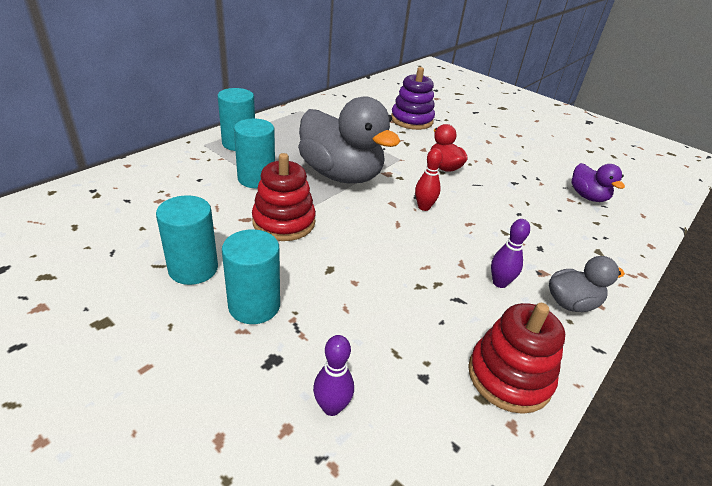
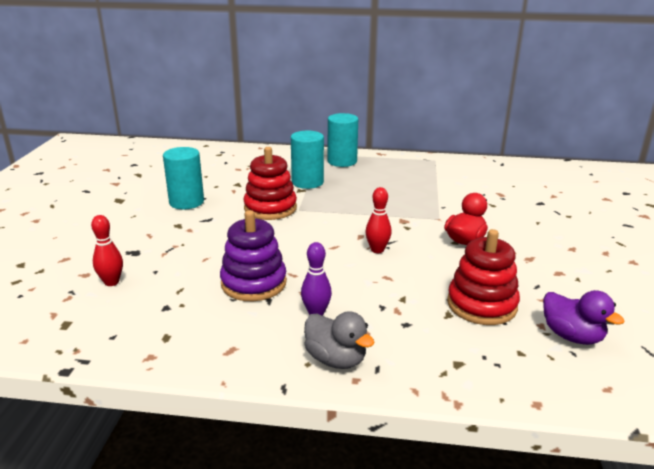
camera: 60 degrees right, 10 degrees down
(254, 305) = (174, 230): turquoise cylinder -> none
(331, 407) = (111, 282): purple bowling pin -> red bowling pin
(341, 175) = (365, 205): grey duck -> none
(411, 120) = (524, 202): purple stacking toy -> purple stacking toy (253, 283)
(509, 376) = (200, 344): red stacking toy -> red stacking toy (481, 305)
(587, 196) = (572, 336): purple duck -> purple duck turned 75 degrees counterclockwise

